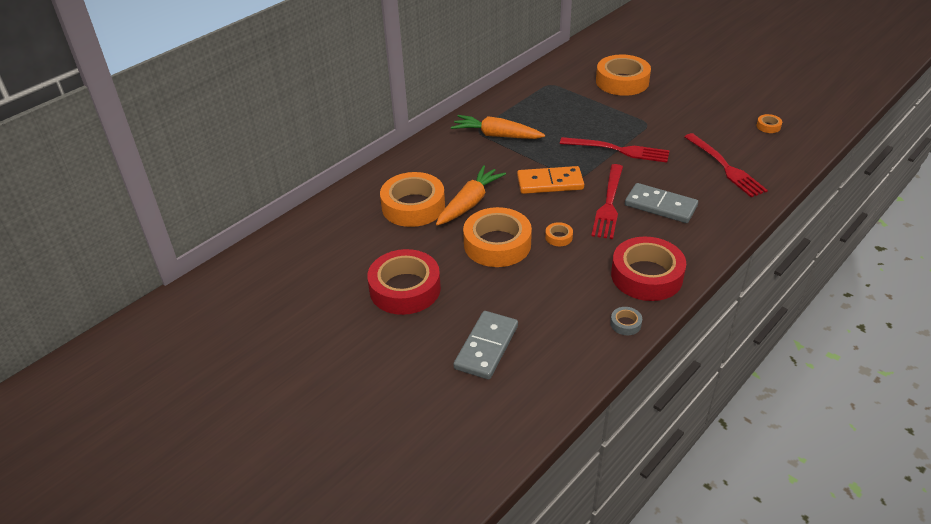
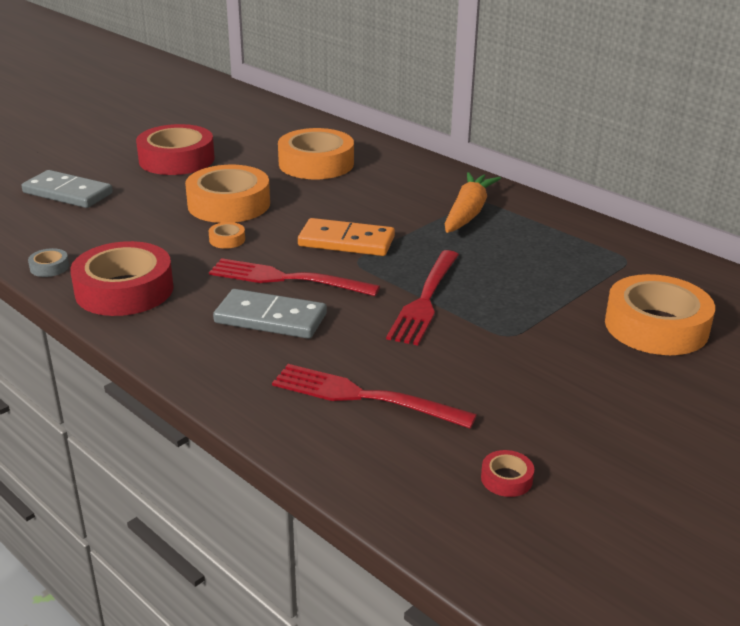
camera: 90 degrees right, 10 degrees down
(470, 203) = (314, 192): orange carrot -> none
(550, 183) = (346, 242): orange domino -> orange domino turned 75 degrees counterclockwise
(660, 206) = (270, 318): grey domino -> grey domino turned 75 degrees clockwise
(726, 167) = (363, 397): red fork -> red fork turned 45 degrees clockwise
(768, 126) = (506, 479): orange tape -> red tape

